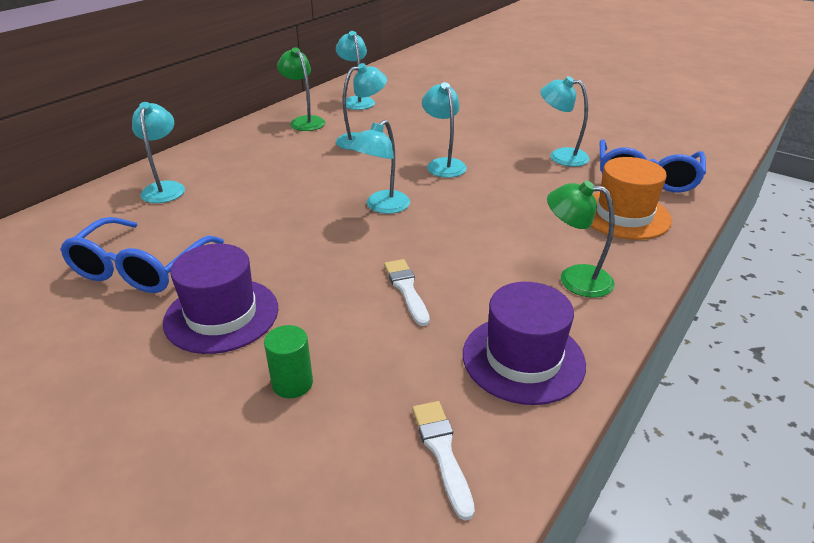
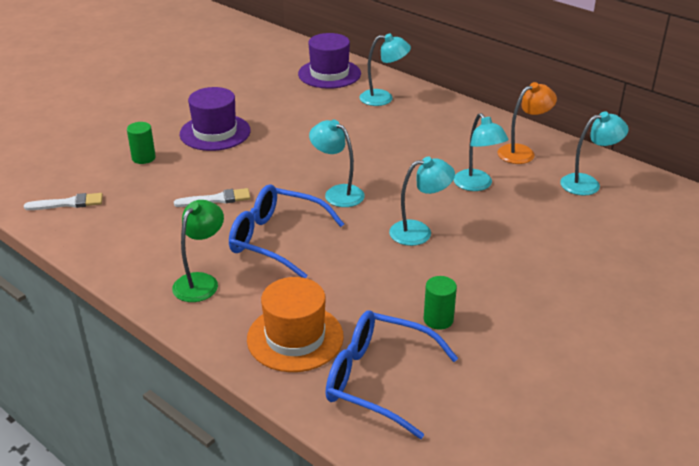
camera: 95 degrees right, 0 degrees up
(140, 268) = (275, 102): blue glasses -> blue glasses (277, 240)
(304, 121) = (522, 152): green lamp -> orange lamp
(523, 358) = (123, 241): purple hat -> purple hat (329, 74)
(560, 156) = (438, 319): turquoise lamp -> green cylinder

